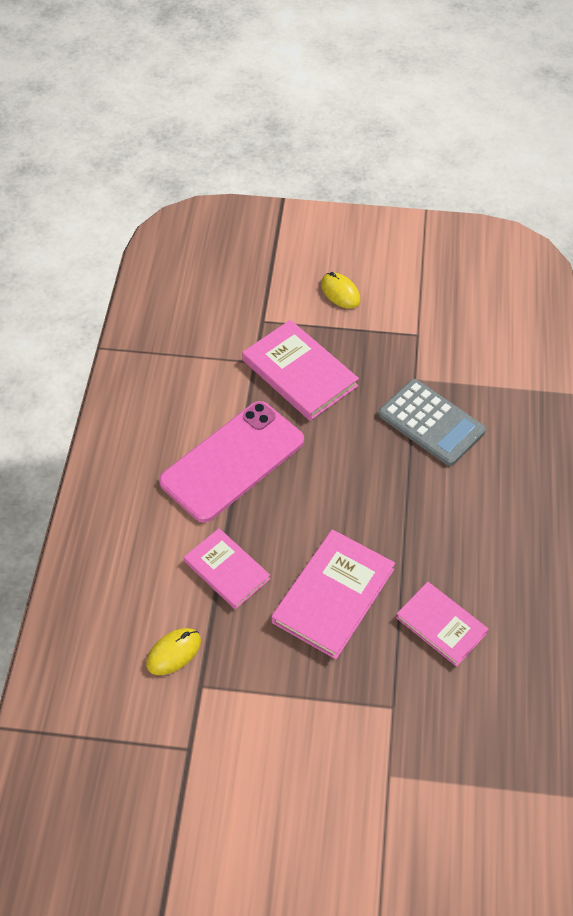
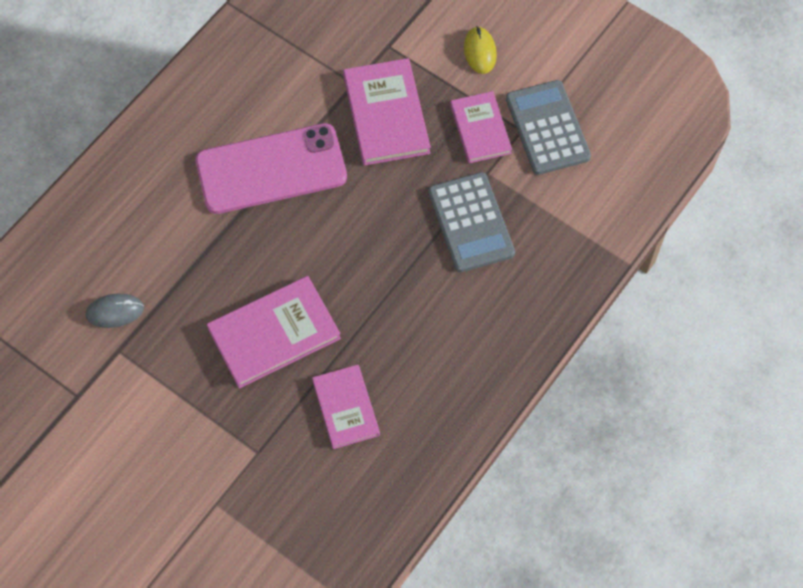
camera: 30 degrees right, 10 degrees up
(174, 652) = (115, 312): yellow mouse -> grey mouse
(227, 570) = (202, 265): pink book -> pink book (480, 129)
(436, 324) = (547, 128): none -> grey calculator

